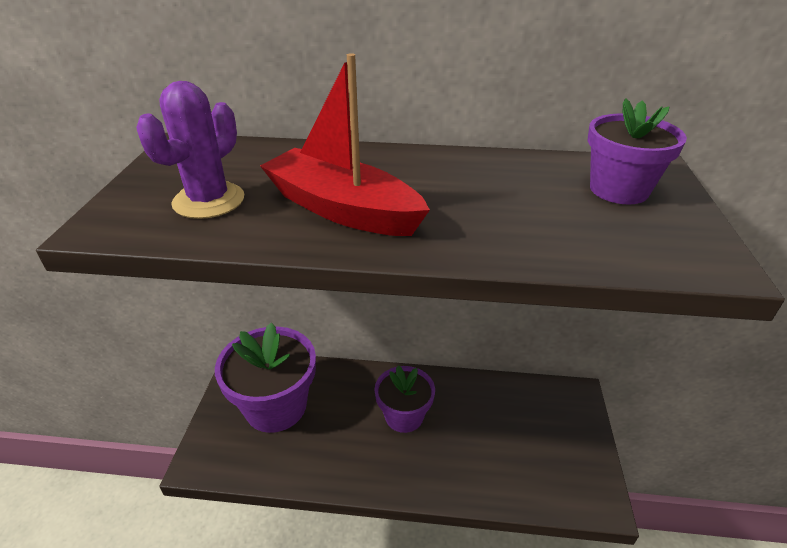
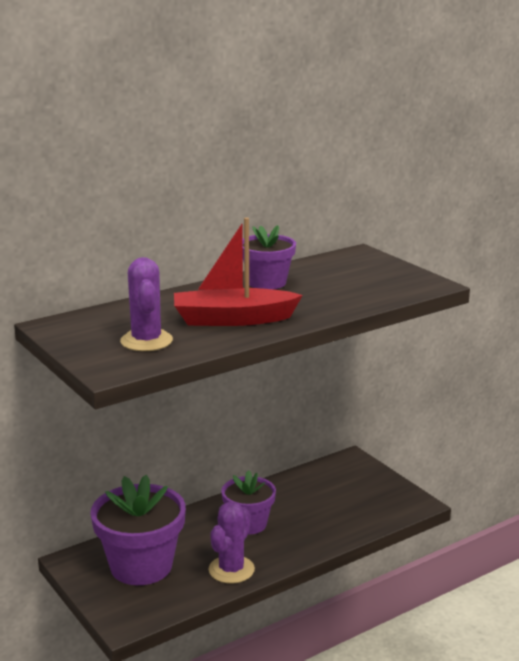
camera: 40 degrees left, 15 degrees down
(335, 462) = (231, 570): none -> purple cactus
(618, 190) = (356, 268): purple flower pot -> purple flower pot (267, 283)

